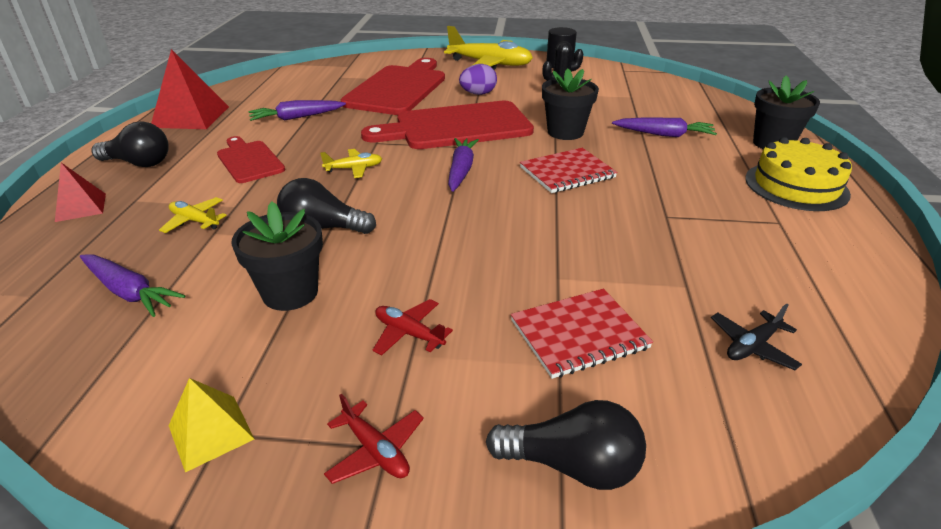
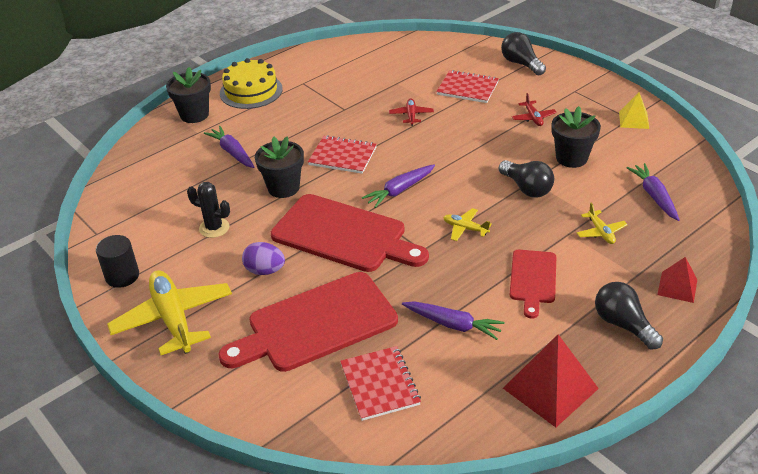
camera: 135 degrees left, 5 degrees up
(318, 84) = (380, 384): none -> red notebook
(375, 451) = (579, 91): red plane -> red plane (411, 115)
(752, 346) = (413, 59): black plane -> none

